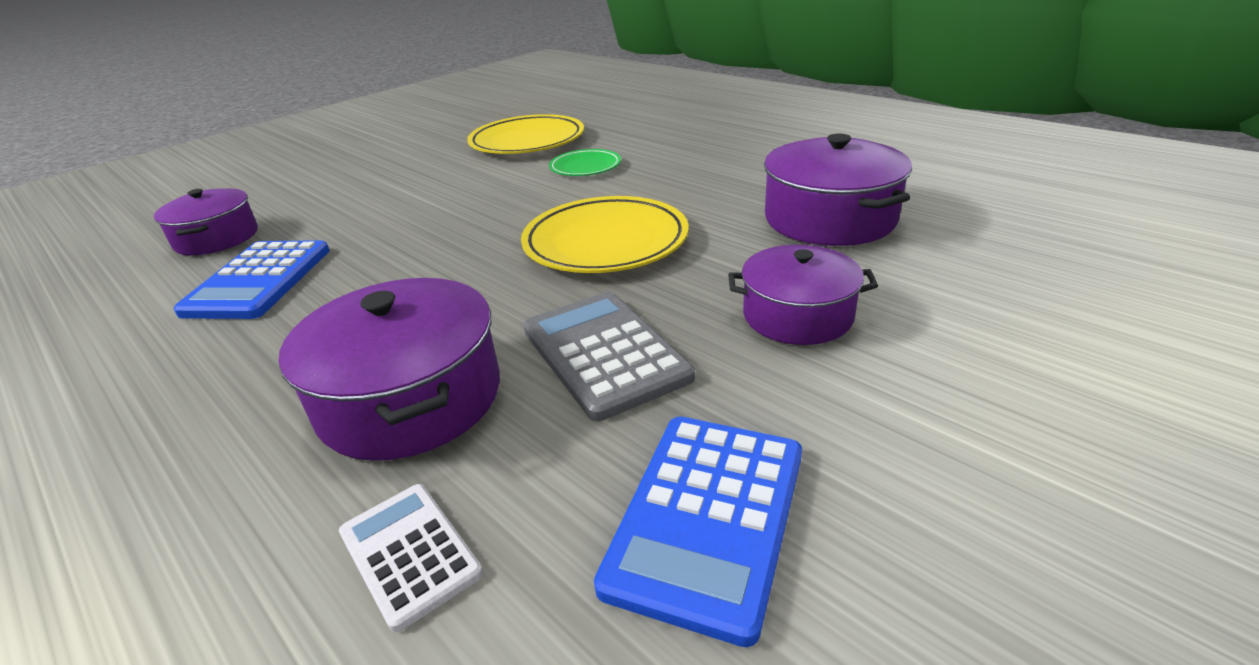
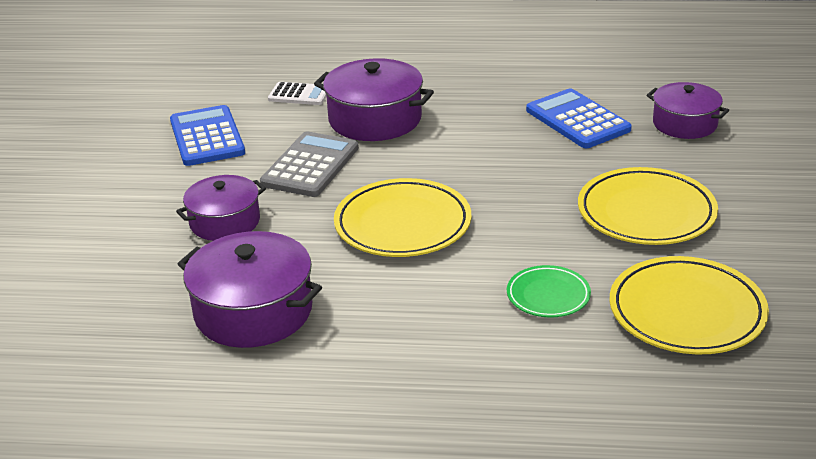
camera: 140 degrees right, 0 degrees up
(422, 188) = (646, 213): none -> yellow plate
(604, 353) = (310, 166): grey calculator -> grey calculator turned 90 degrees counterclockwise

